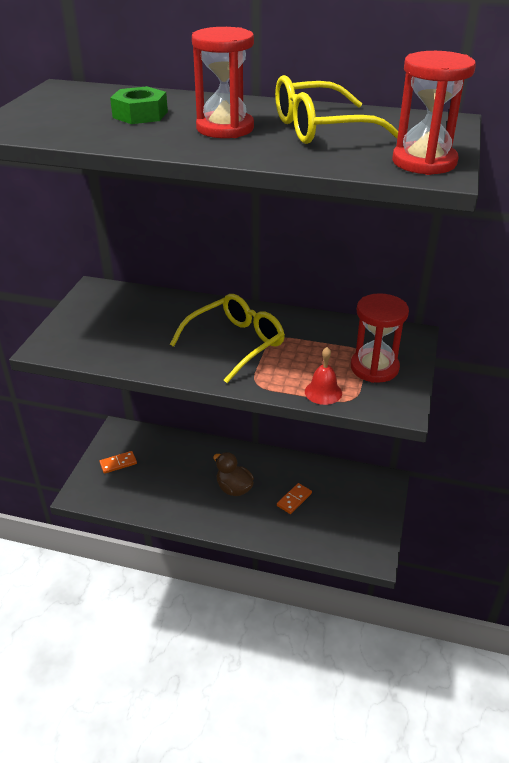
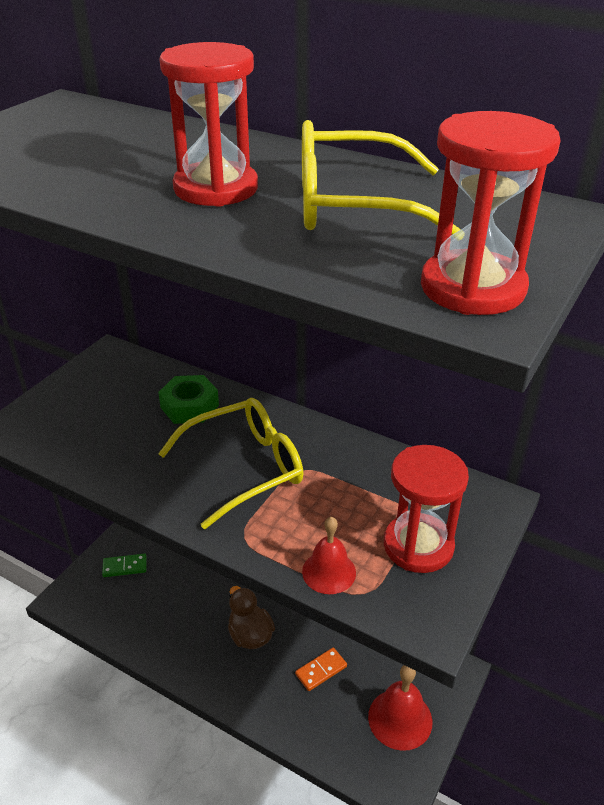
camera: 15 degrees right, 0 degrees up
(118, 463) = (125, 567): orange domino -> green domino
(140, 114) = (122, 153): green nut -> green nut (190, 406)
(360, 517) = (400, 719): none -> red bell

